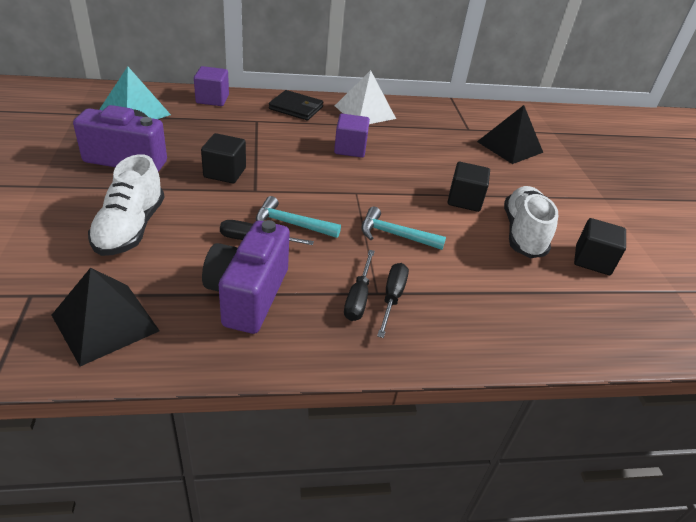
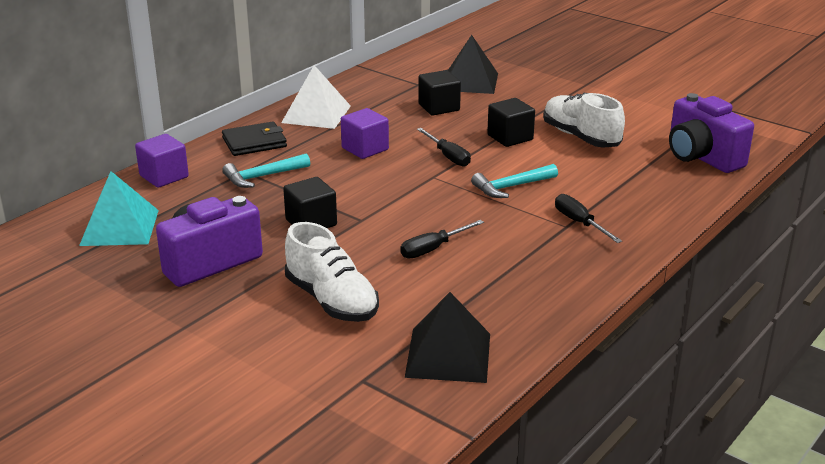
camera: 40 degrees left, 10 degrees down
(248, 295) = (498, 280): purple camera -> purple camera (701, 157)
(291, 224) = (434, 223): turquoise hammer -> turquoise hammer (263, 176)
(358, 297) = (561, 236): black screwdriver -> black screwdriver (448, 156)
(592, 260) = (642, 129): black cube -> black cube (439, 107)

